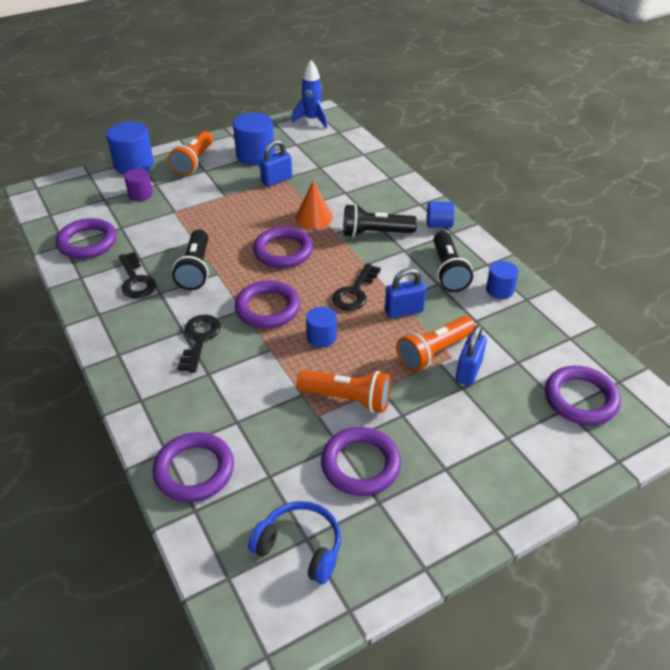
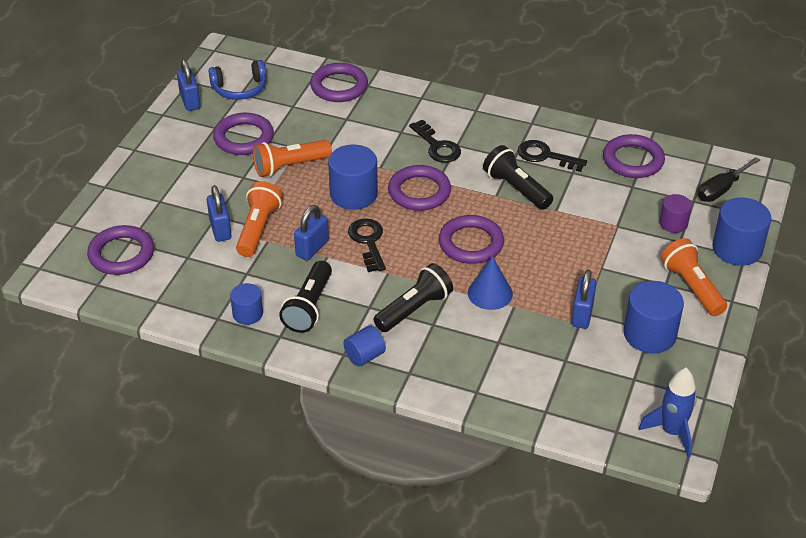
camera: 140 degrees right, 0 degrees up
(76, 195) = (721, 189): none -> black screwdriver
(314, 217) = (490, 293): orange cone -> blue cone
(321, 337) = (353, 194): blue cylinder -> blue cylinder, size x1.71
(375, 568) = (190, 101): none -> blue padlock
(448, 271) = (309, 307): black flashlight -> black flashlight turned 120 degrees counterclockwise

